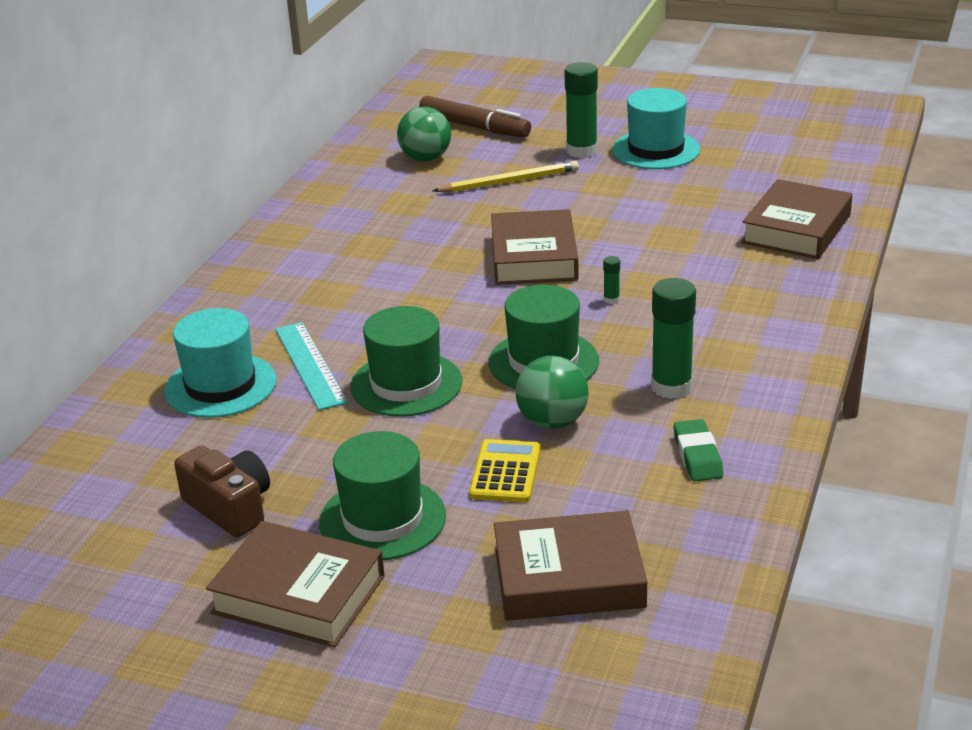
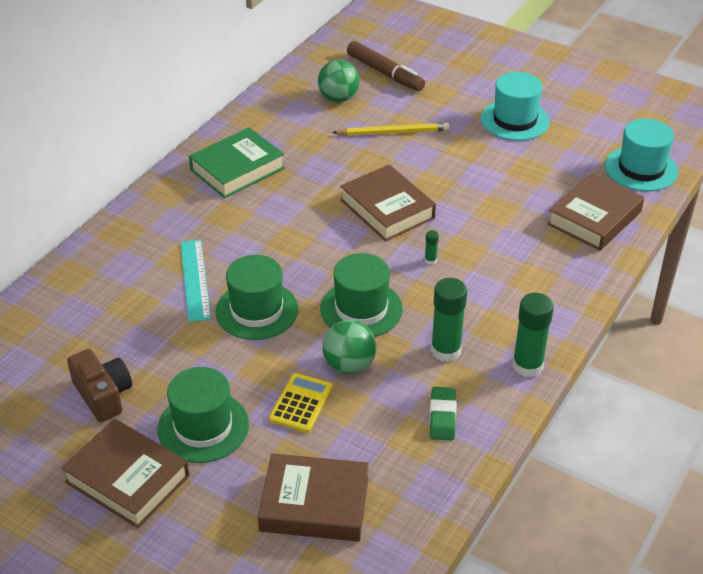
camera: 10 degrees right, 10 degrees up
(220, 386) = (127, 286): turquoise hat -> turquoise hat (641, 169)
(322, 245) = (237, 169): none -> green book
(534, 257) = (387, 209): brown book -> brown book turned 45 degrees counterclockwise
(581, 151) = (458, 111): green glue stick -> green glue stick (527, 365)

